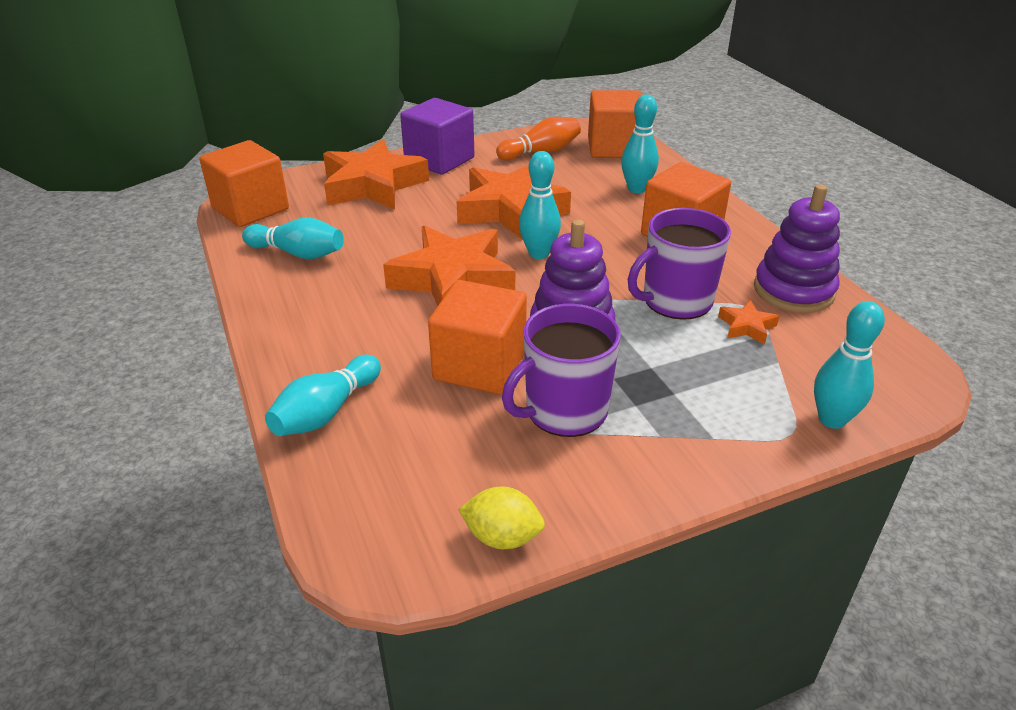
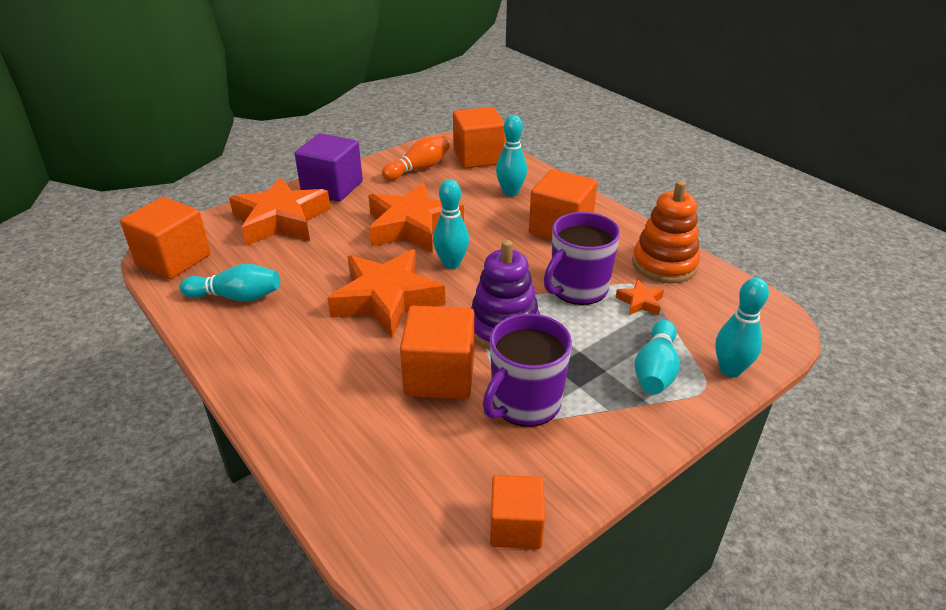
camera: 15 degrees left, 0 degrees up
(326, 412) = (322, 445): turquoise bowling pin -> turquoise bowling pin (655, 370)
(502, 537) = (516, 526): yellow lemon -> orange cube
(793, 290) = (664, 264): purple stacking toy -> orange stacking toy

